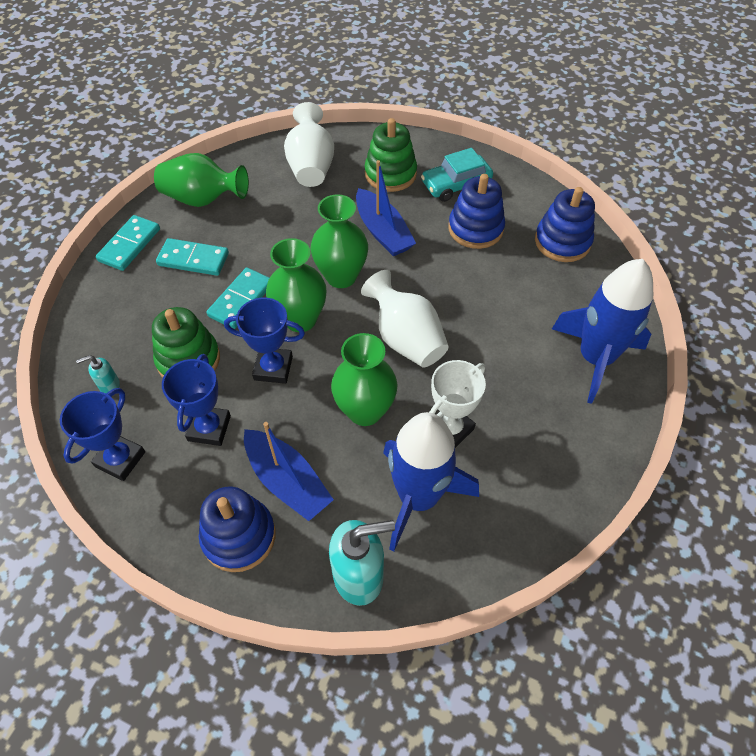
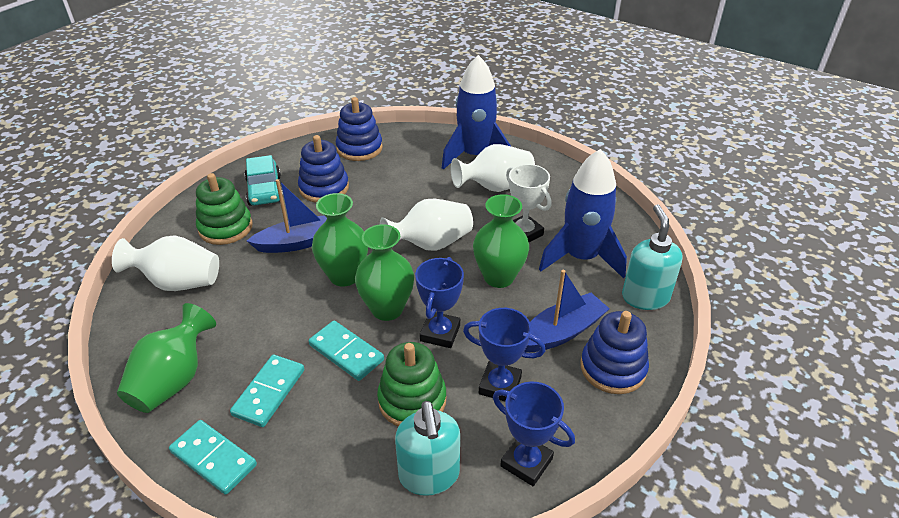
camera: 80 degrees left, 15 degrees down
(109, 385) = (429, 476): turquoise soap dispenser -> turquoise soap dispenser, size x2.05
(534, 388) = (495, 187): none -> white vase

